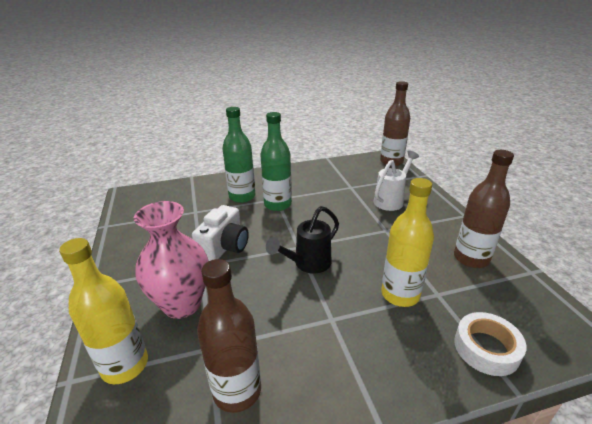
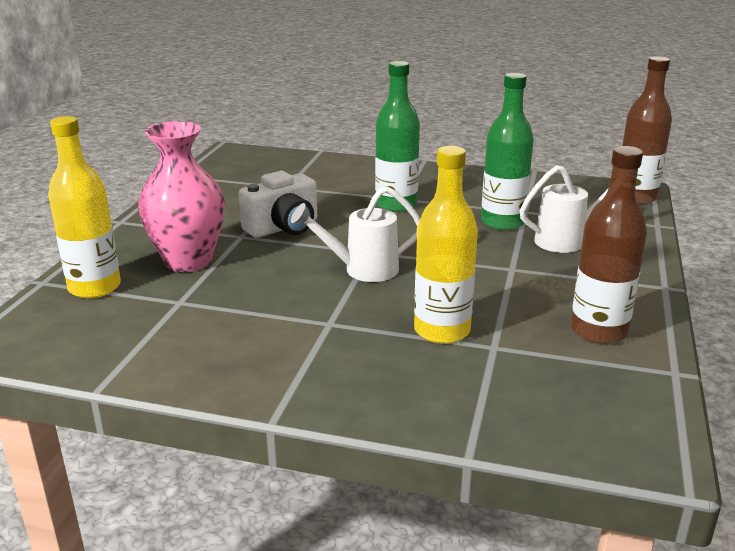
camera: 30 degrees right, 5 degrees down
(237, 391) = (171, 339): brown bottle -> none
(242, 197) = (360, 186): green bottle -> green bottle (502, 222)
(307, 264) = (361, 270): black watering can -> white watering can
(486, 348) = (485, 409): white tape -> none

